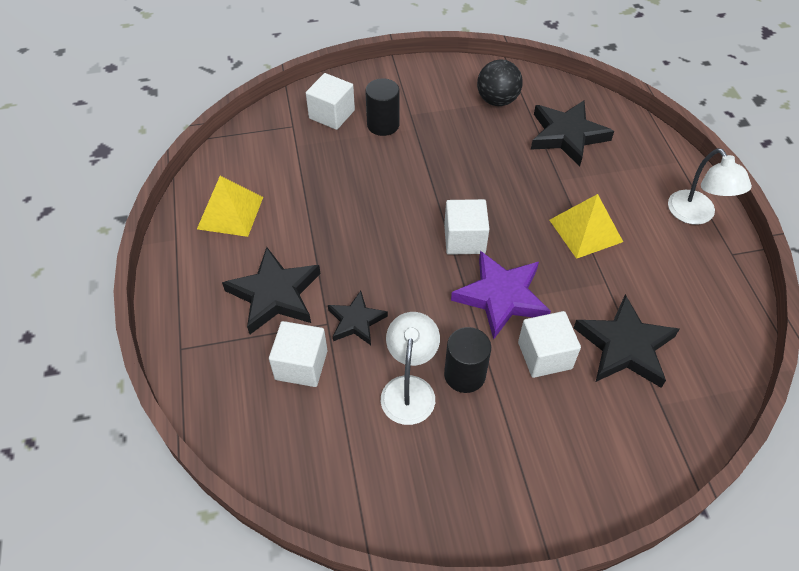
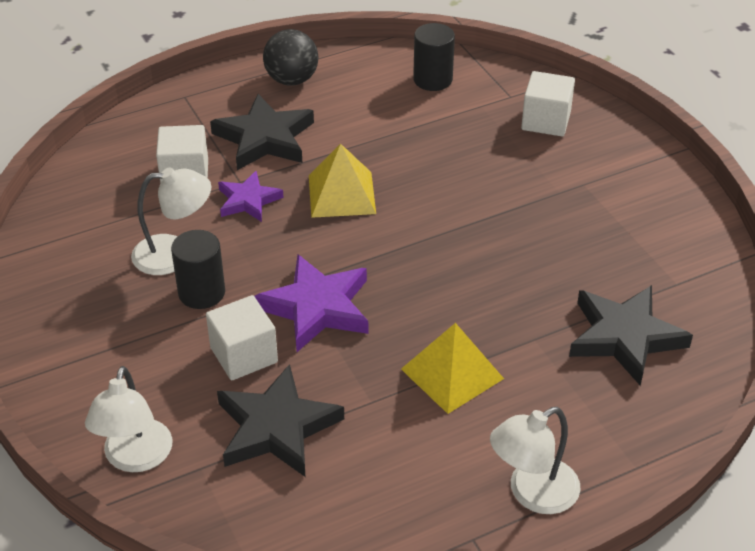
camera: 75 degrees right, 10 degrees down
(230, 213) = (360, 84): yellow pyramid -> yellow pyramid (341, 194)
(356, 321) = (248, 200): black star -> purple star
(383, 125) = (551, 164): black cylinder -> black cylinder (432, 79)
(464, 239) = (392, 264): white cube -> none
(497, 100) = (656, 258): black ball -> black ball (292, 80)
(647, 451) = (135, 458): none -> white lamp

